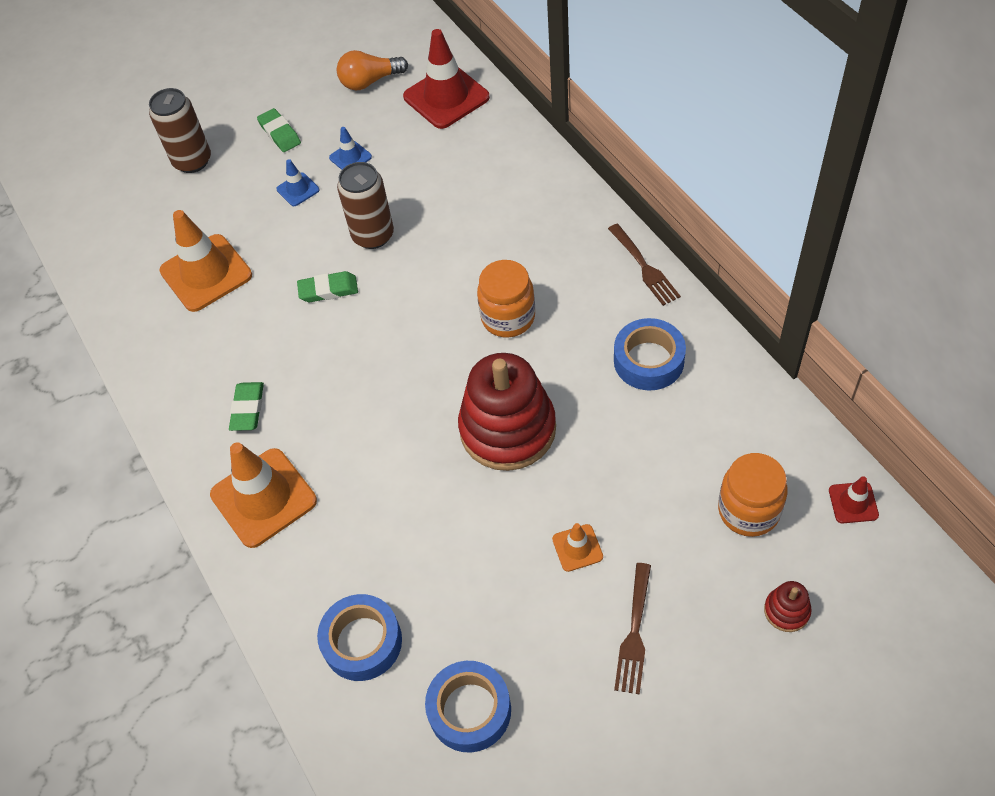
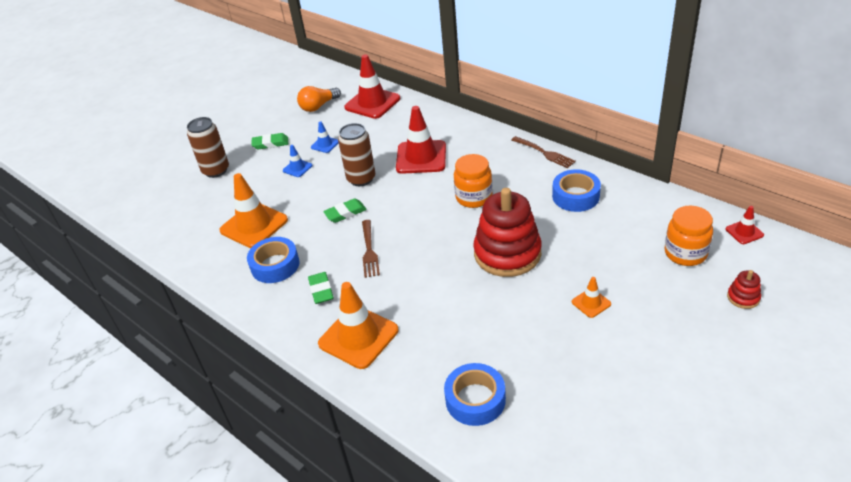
camera: 20 degrees left, 15 degrees down
(280, 133) = (270, 143): green eraser -> green eraser turned 45 degrees counterclockwise
(469, 222) = (421, 157): none -> red traffic cone
(469, 710) = (574, 416): blue tape -> blue tape (275, 265)
(634, 633) = (657, 338): brown fork -> brown fork (369, 251)

